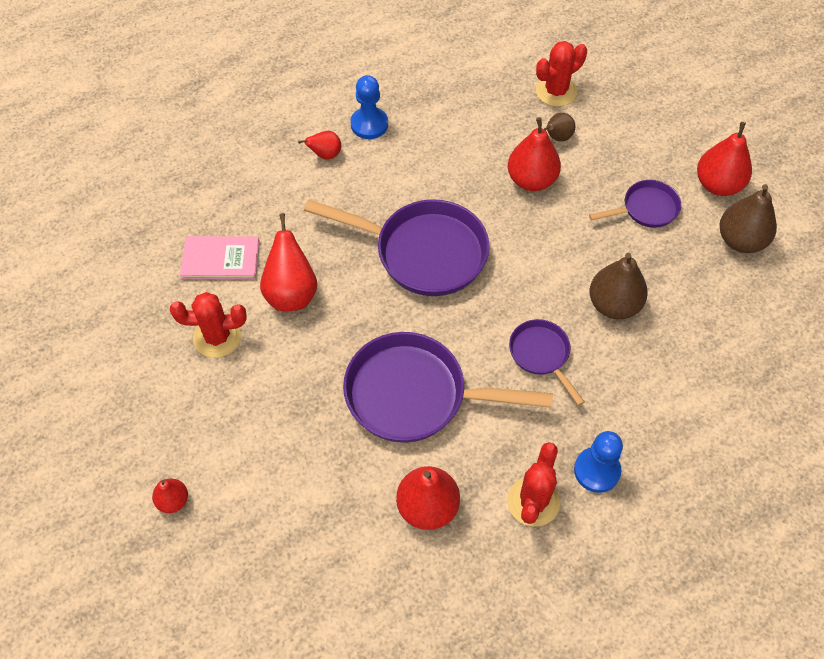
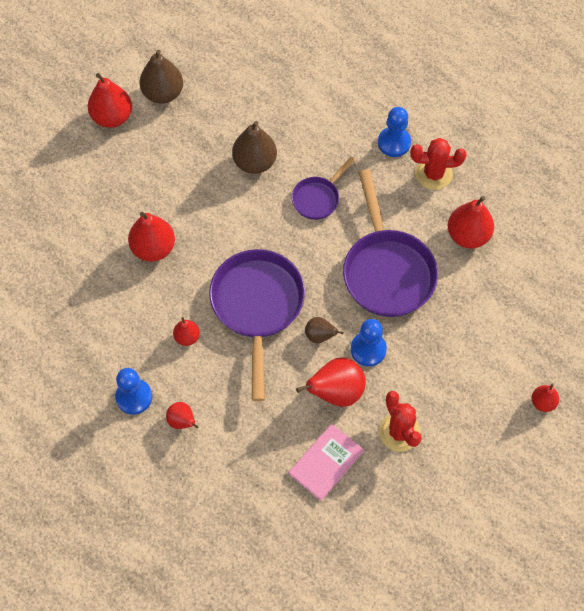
camera: 110 degrees left, 5 degrees up
(220, 259) = (326, 462): pink book -> pink book turned 60 degrees clockwise
(325, 340) = (368, 349): none -> blue pawn
(414, 182) = (187, 337): none -> red pear
(556, 91) = (45, 256): red cactus -> none
(557, 137) = (99, 241): brown pear -> brown pear (320, 336)
(646, 209) = (155, 160): purple pan -> none

